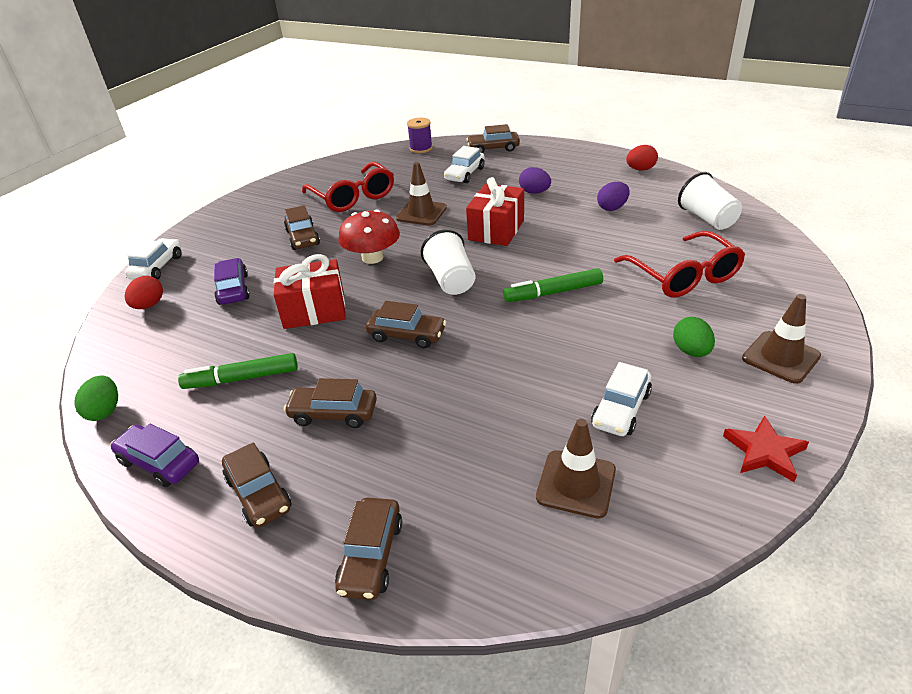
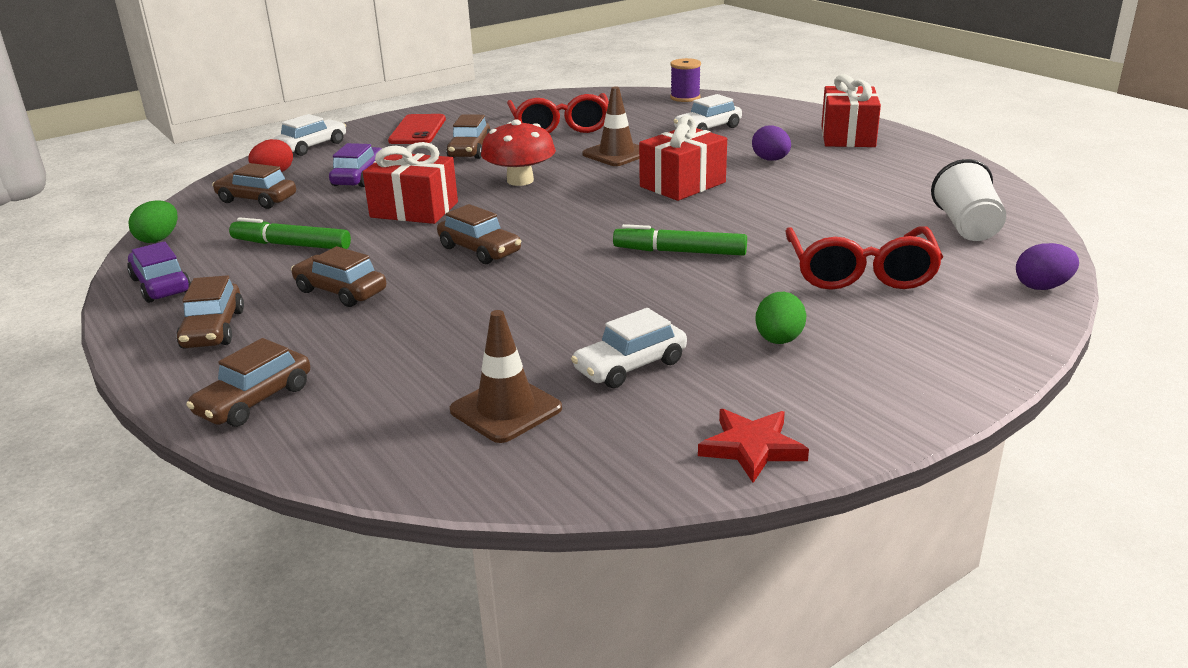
camera: 25 degrees right, 10 degrees down
(238, 227) = (417, 130): none -> red phone
(451, 280) = (579, 216): white cup -> none
(493, 149) = (771, 112): brown car -> brown car (257, 200)
(564, 159) = (848, 136): none -> red gift
(612, 208) = (850, 192): purple egg -> purple egg (1042, 287)
(640, 169) = (937, 163): red egg -> none
(780, 357) = (888, 374): brown traffic cone -> none

